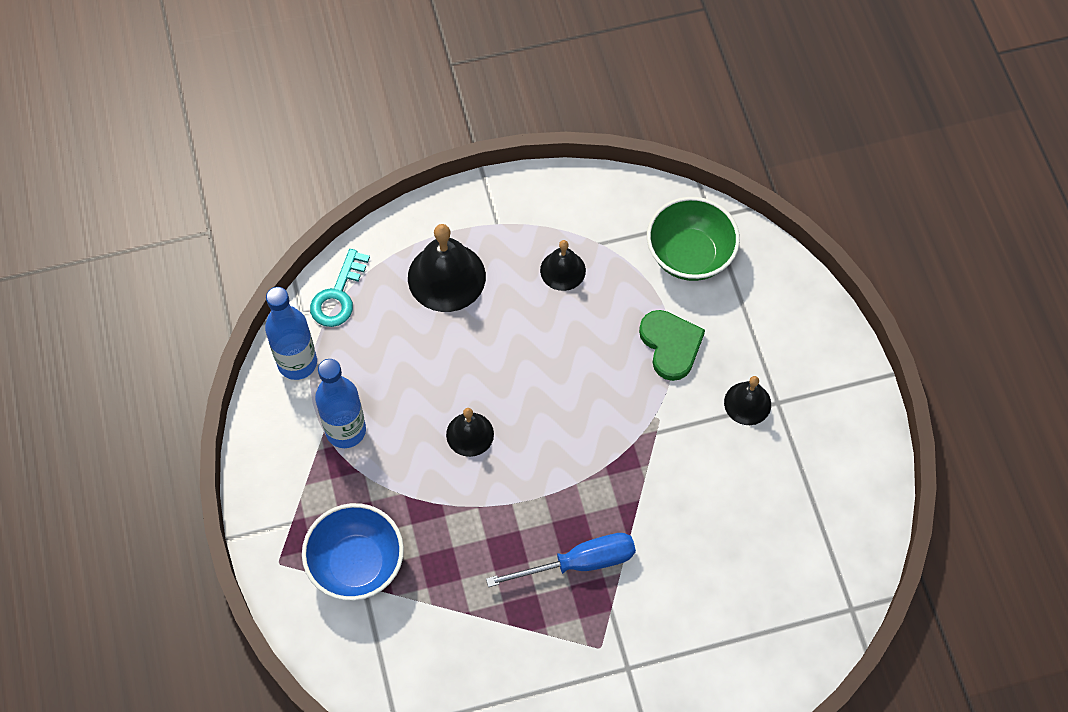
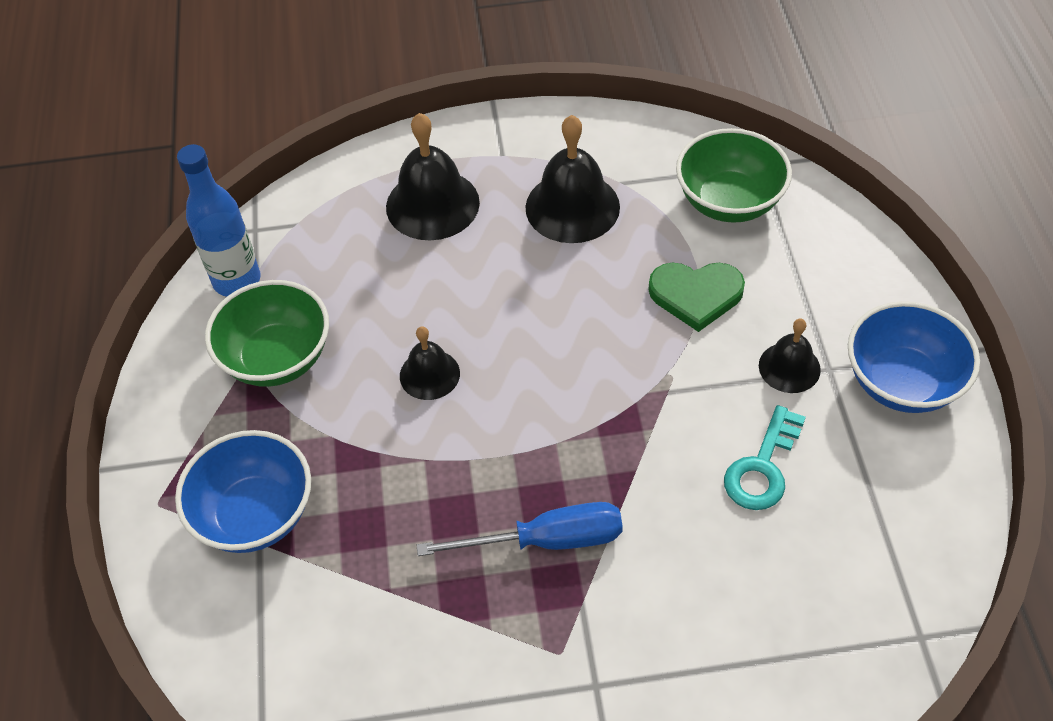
camera: 10 degrees right, 10 degrees down
(338, 295) = (301, 215): turquoise key -> turquoise key (762, 468)
(345, 430) = (277, 358): blue bottle -> green bowl
(562, 270) = (572, 207): black bell -> black bell, size x1.71
(670, 345) = (696, 295): green heart -> green heart turned 105 degrees clockwise
(833, 408) = (902, 382): none -> blue bowl

